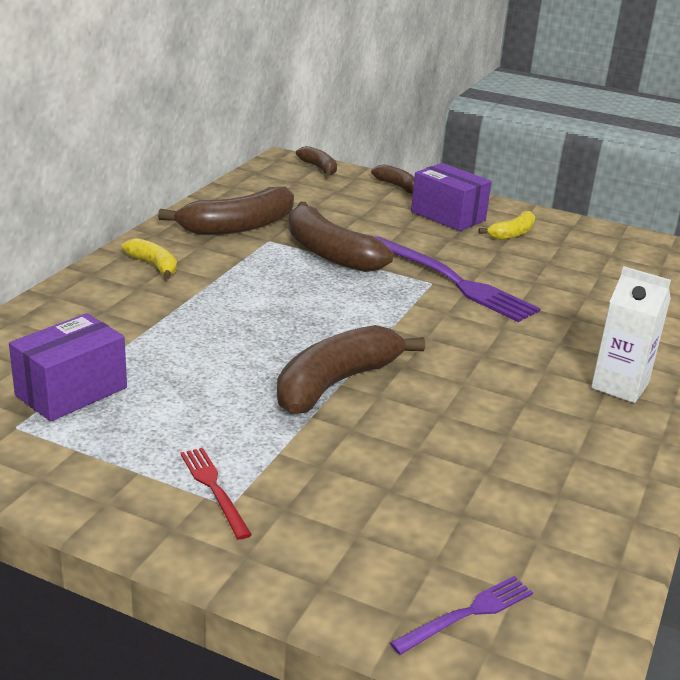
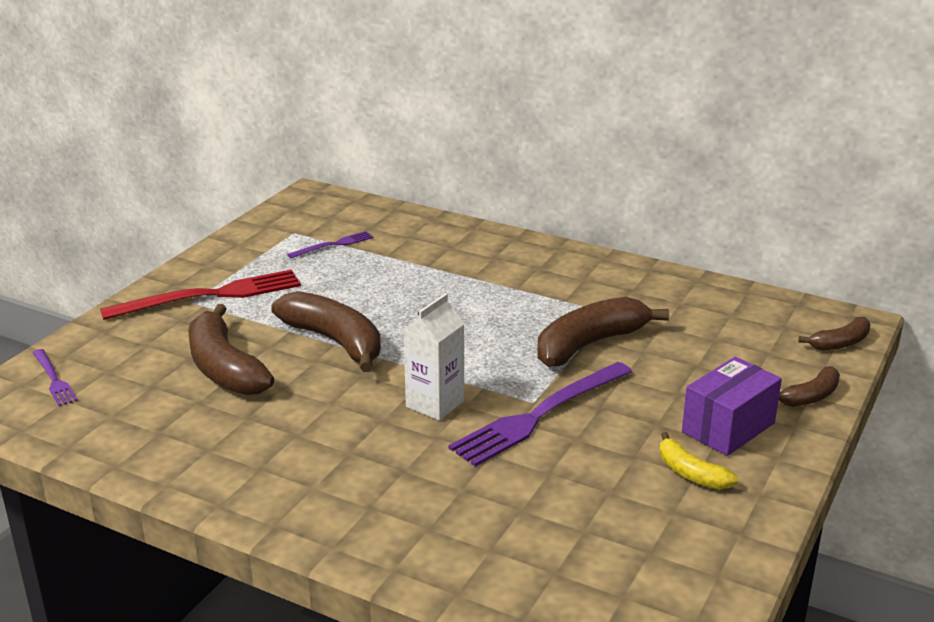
camera: 95 degrees right, 0 degrees up
(71, 391) = (333, 245): purple box -> purple fork
(154, 266) = (536, 261): yellow banana -> none
(214, 489) = (209, 296): red fork -> red fork, size x2.00
(238, 227) = (637, 296): brown banana -> brown banana (224, 368)
(619, 386) = (316, 496): white carton -> white carton (435, 404)

